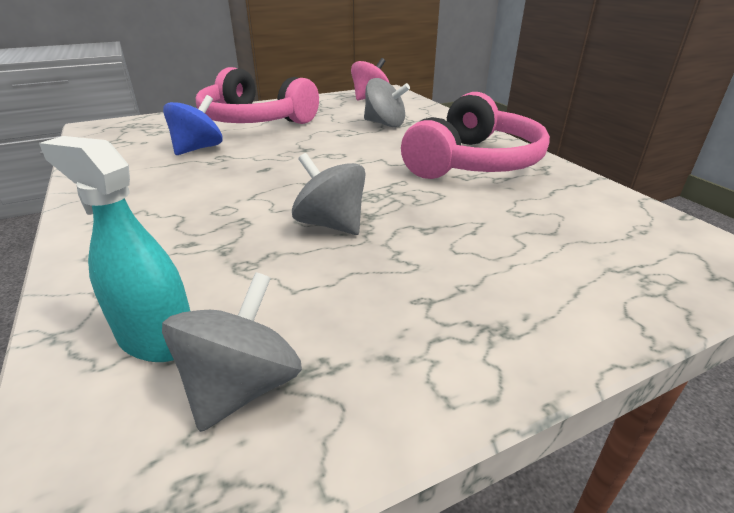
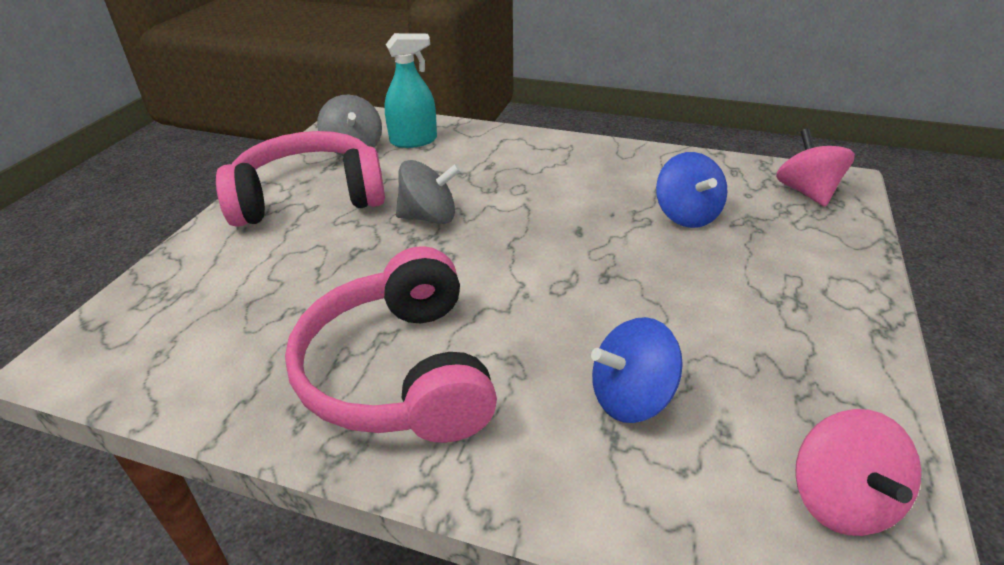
camera: 135 degrees right, 5 degrees up
(123, 131) = (806, 192): none -> pink spinning top
(254, 120) = (774, 286): pink headphones -> pink headphones (309, 197)
(385, 124) = (631, 398): grey spinning top -> blue spinning top

